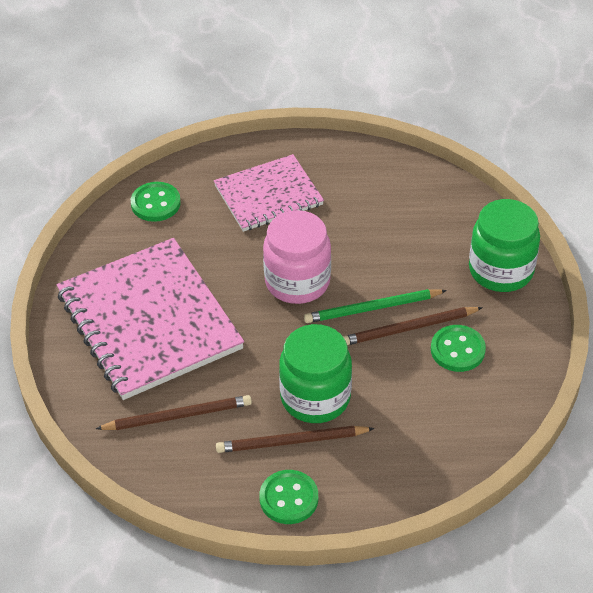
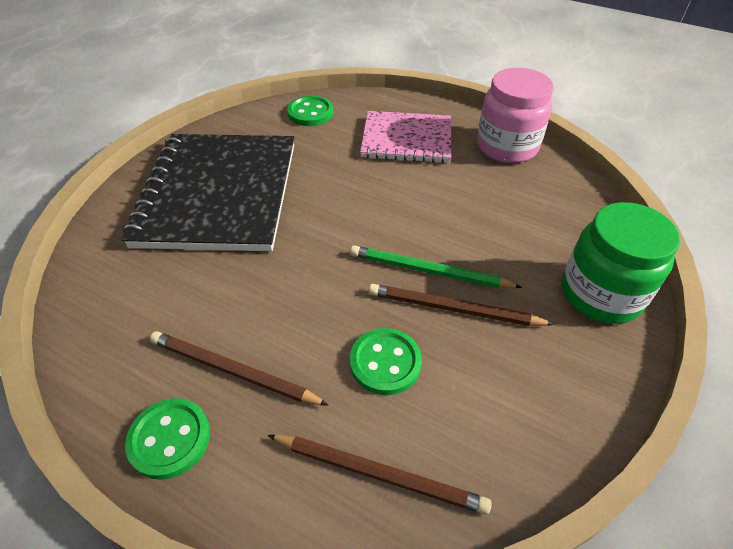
camera: 30 degrees right, 0 degrees up
(149, 321) = (218, 193): pink notebook -> black notebook
(177, 416) = (157, 286): brown pencil -> brown pencil (378, 473)
(297, 282) = (374, 215): pink jar -> pink jar (507, 147)
(315, 397) = (298, 334): green jar -> none
(457, 350) = (495, 359): green button -> green button (385, 362)

